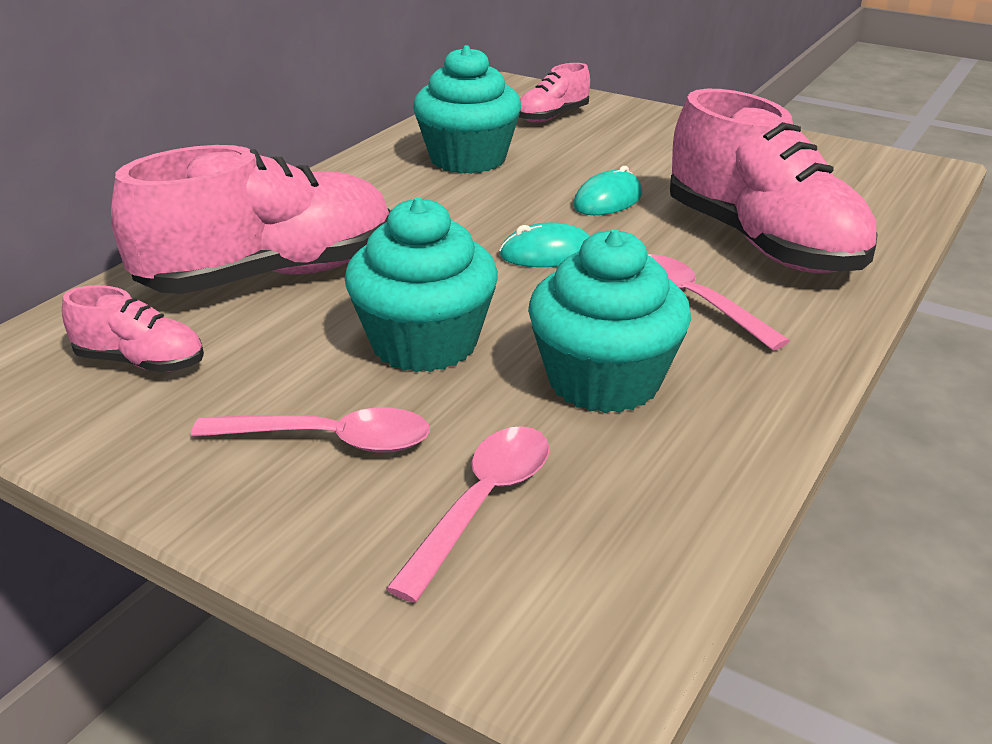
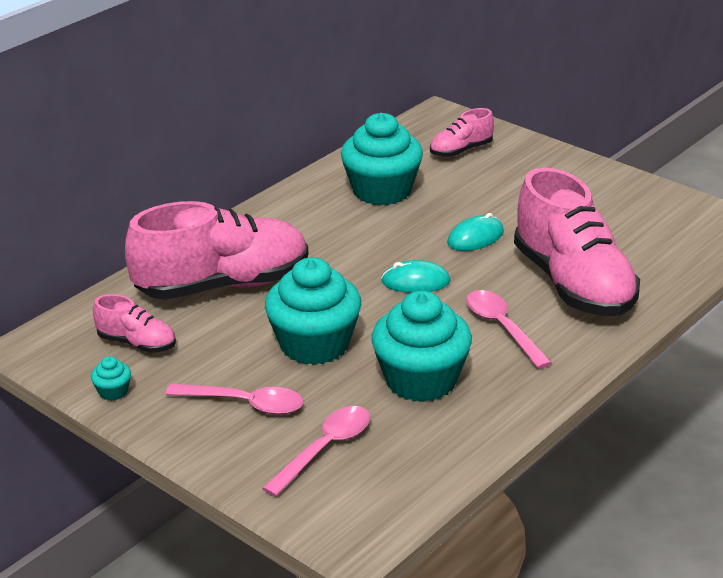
camera: 10 degrees right, 0 degrees up
(100, 439) = (113, 392): none -> turquoise cupcake

